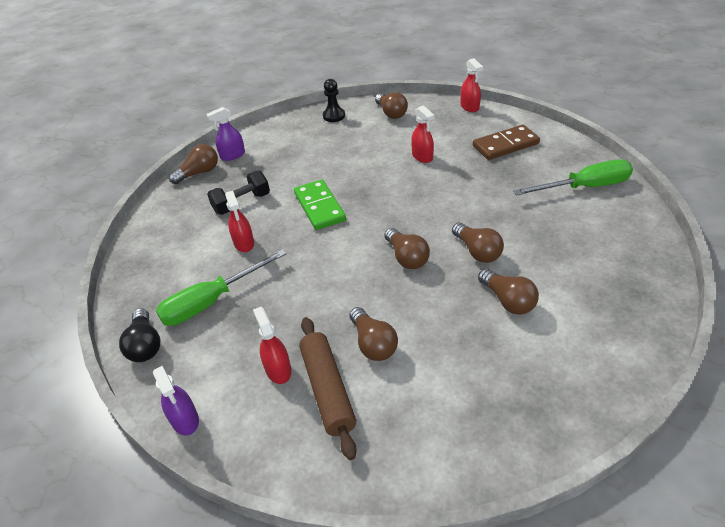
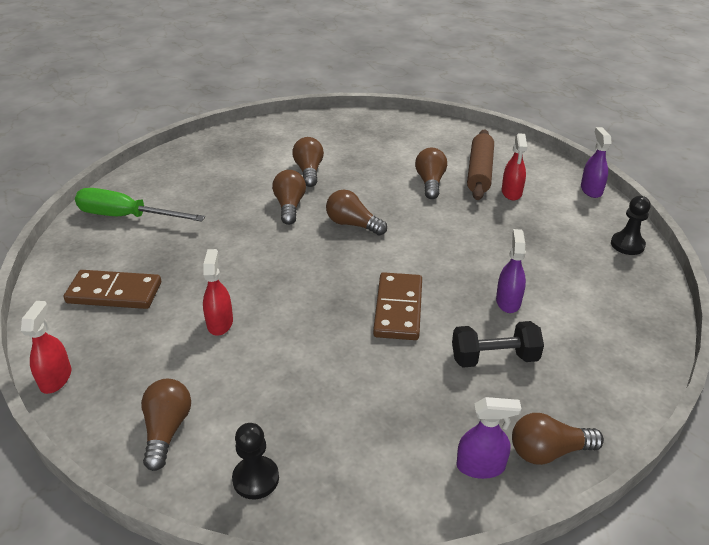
camera: 155 degrees left, 5 degrees down
(145, 345) = (627, 245): black light bulb -> black pawn
(212, 301) = (558, 257): green screwdriver -> none
(244, 243) = (508, 301): red spray bottle -> purple spray bottle
(320, 207) = (398, 309): green domino -> brown domino
(406, 257) = (353, 224): brown light bulb -> brown light bulb turned 60 degrees counterclockwise

